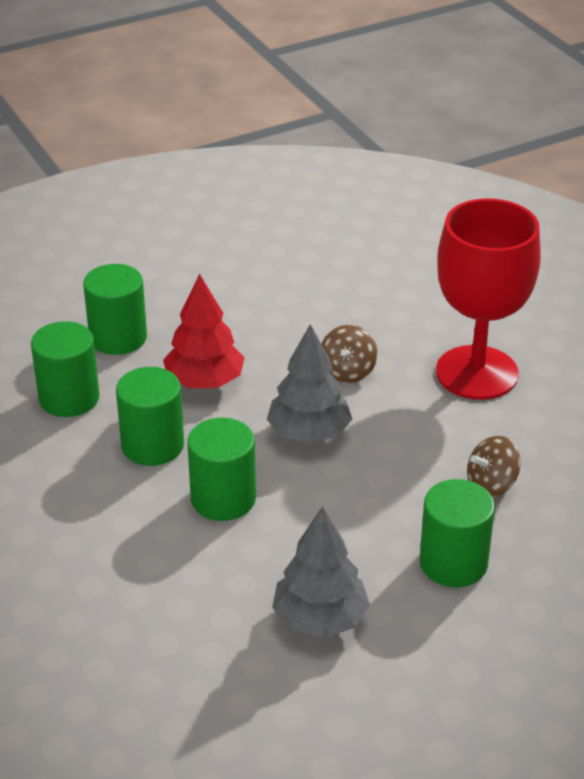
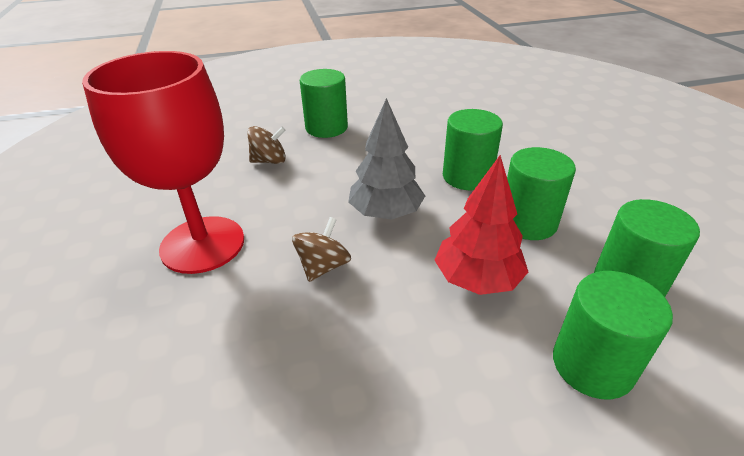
camera: 165 degrees left, 0 degrees up
(320, 619) = (417, 115): grey tree -> none

